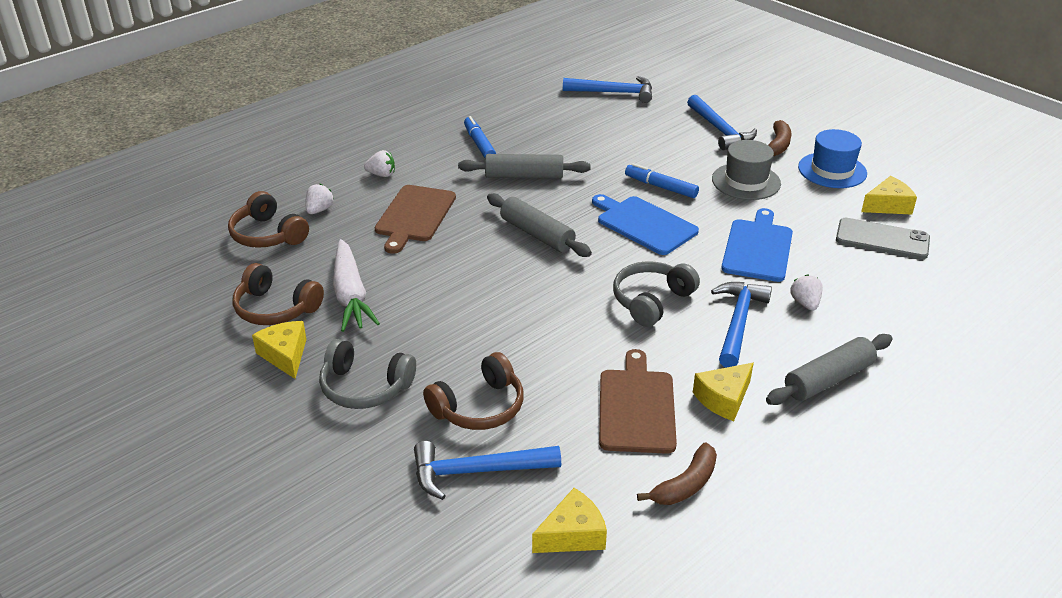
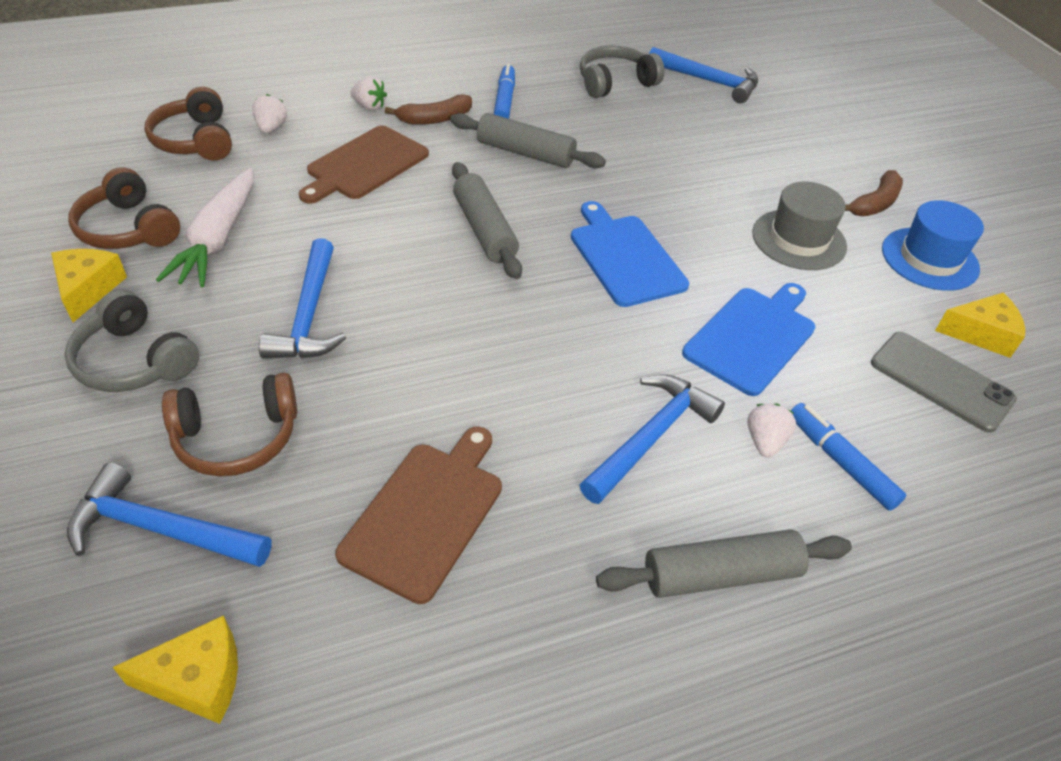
camera: 20 degrees right, 10 degrees up
(319, 210) = (271, 128): white strawberry -> white strawberry turned 45 degrees counterclockwise
(651, 301) = (558, 365): grey headphones -> grey headphones (615, 83)
(661, 187) = (681, 214): blue marker -> blue marker (840, 462)
(685, 484) = (401, 664): brown banana -> brown banana (435, 119)
(720, 130) = (810, 162): blue hammer -> blue hammer (309, 315)
(723, 399) = (550, 547): yellow cheese -> none

